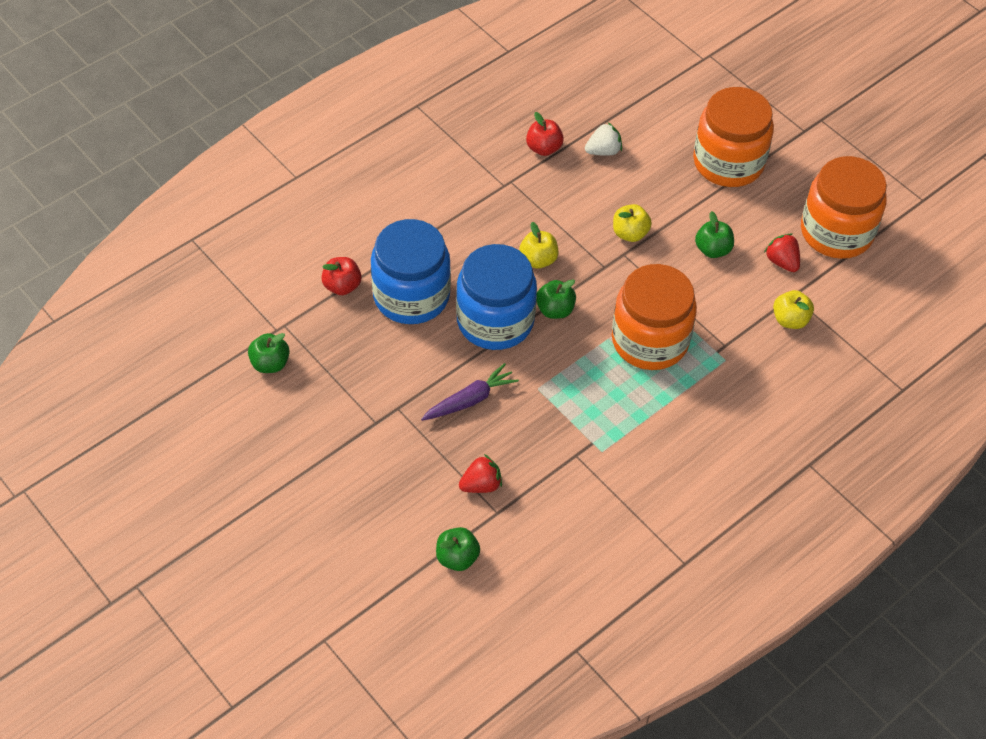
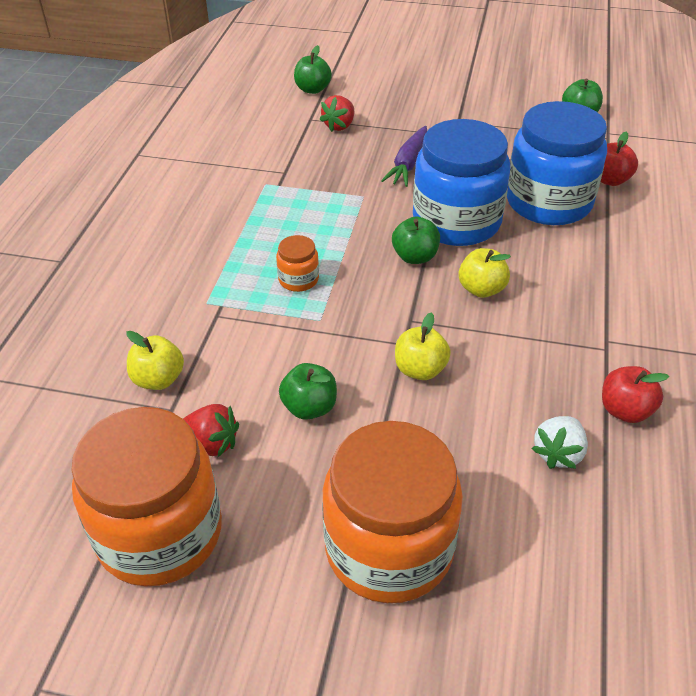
camera: 145 degrees right, 10 degrees down
(650, 340) = (298, 279): orange jar -> orange jar, size x0.43

